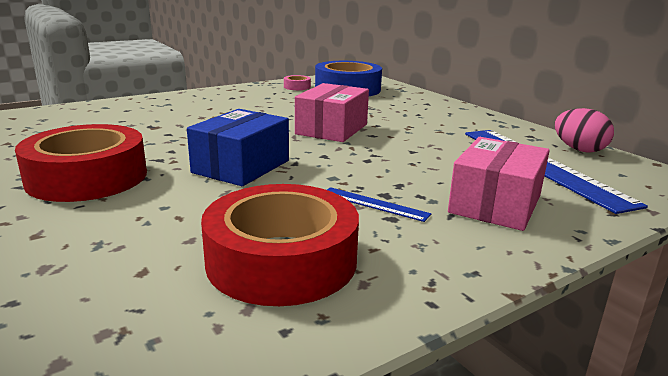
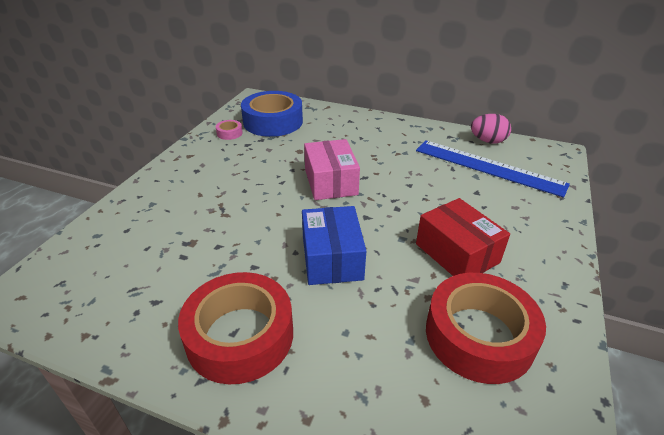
camera: 35 degrees left, 15 degrees up
(374, 204) = (457, 253): blue ruler -> red box
(495, 204) = (509, 218): pink box -> none

